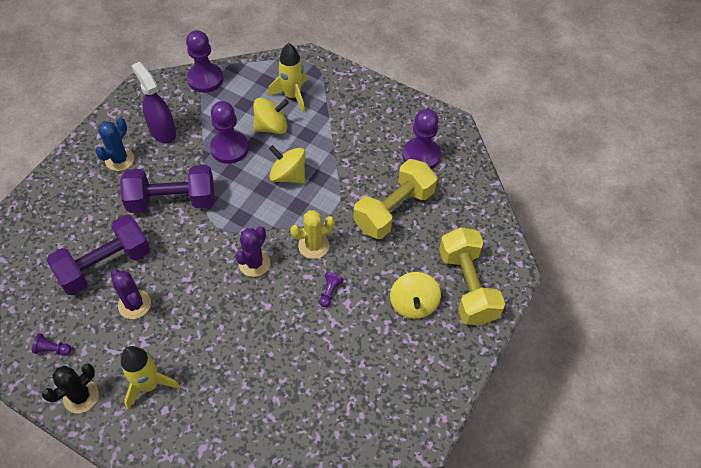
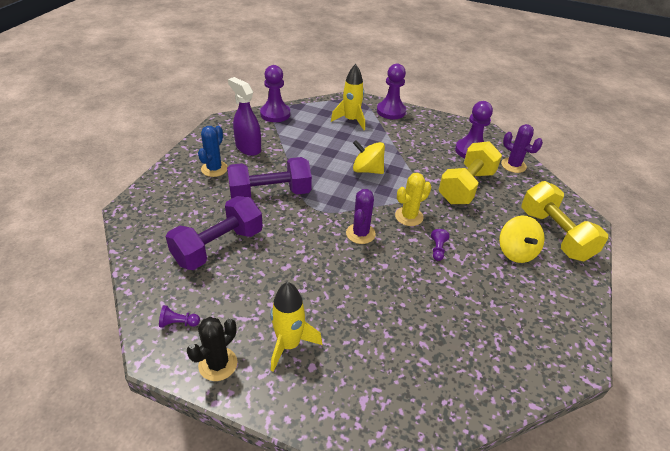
camera: 10 degrees left, 15 degrees down
(134, 304) = (255, 276): purple cactus -> purple cactus (513, 165)
(229, 148) = (310, 155): purple pawn -> purple pawn (391, 111)
(271, 127) = (341, 140): yellow spinning top -> none

